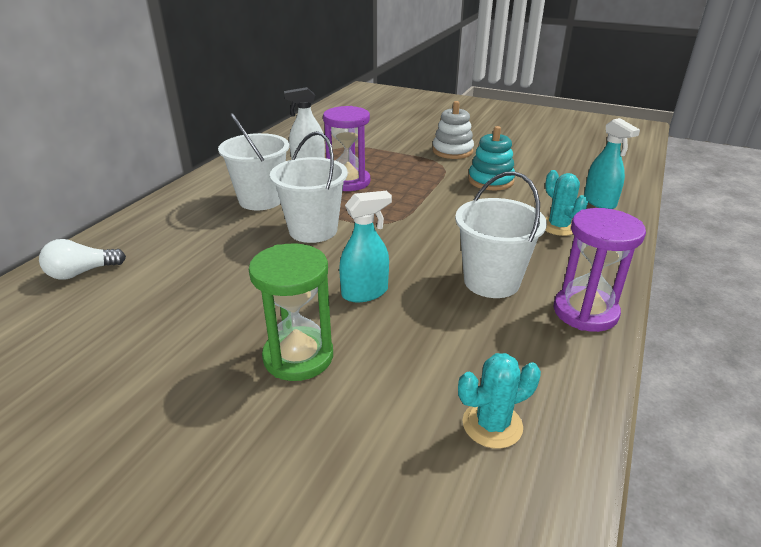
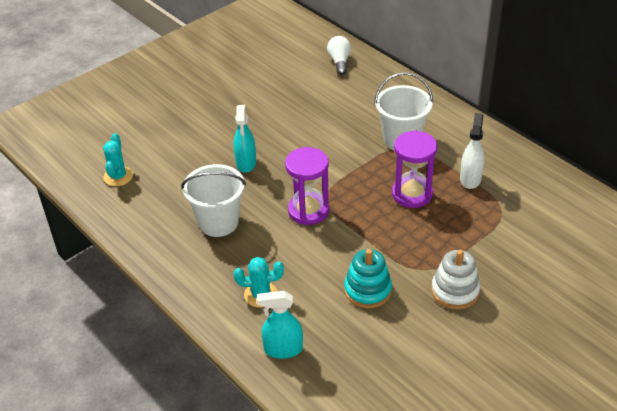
camera: 115 degrees right, 10 degrees up
(298, 357) = (209, 127): green hourglass -> none
(313, 230) = (337, 157): white bucket -> none
(585, 312) = (159, 251): purple hourglass -> purple hourglass (308, 210)

